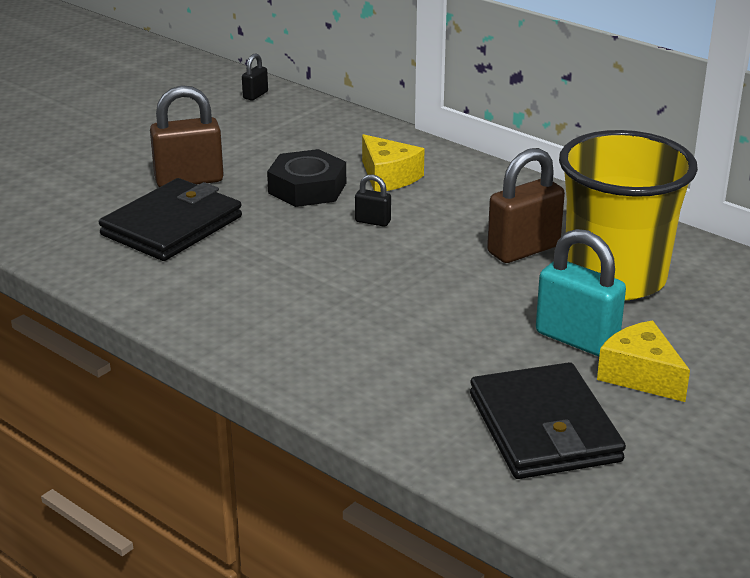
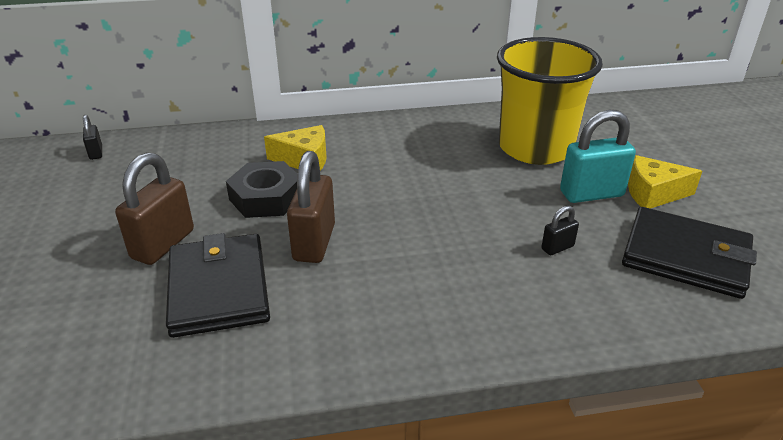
camera: 50 degrees left, 5 degrees up
(373, 221) = (353, 194): black padlock -> black padlock (557, 247)
(523, 249) = (465, 159): brown padlock -> brown padlock (314, 243)

